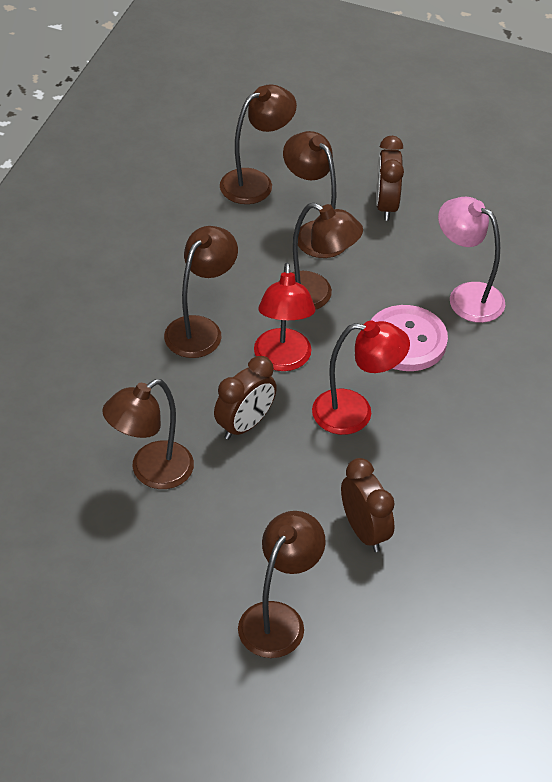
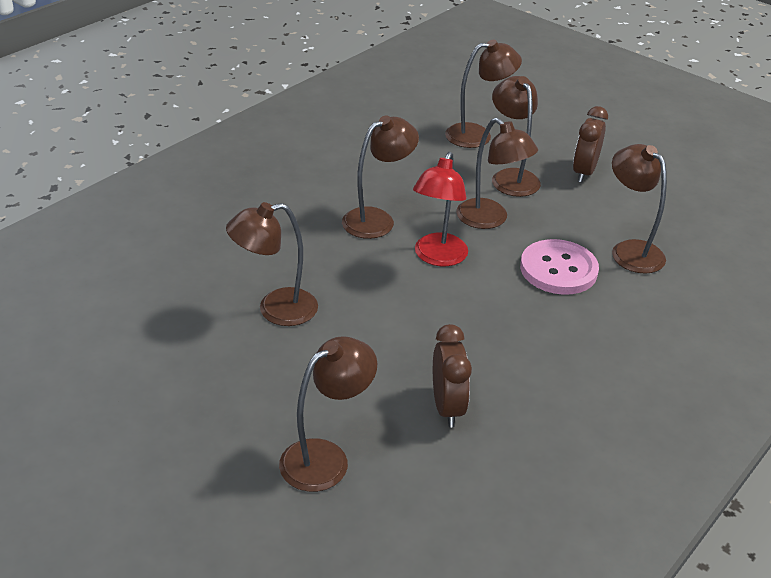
camera: 20 degrees right, 10 degrees down
(245, 425) = (378, 296): brown clock -> none
(355, 413) = (484, 312): red lamp -> none
(466, 296) = (630, 250): pink lamp -> brown lamp

